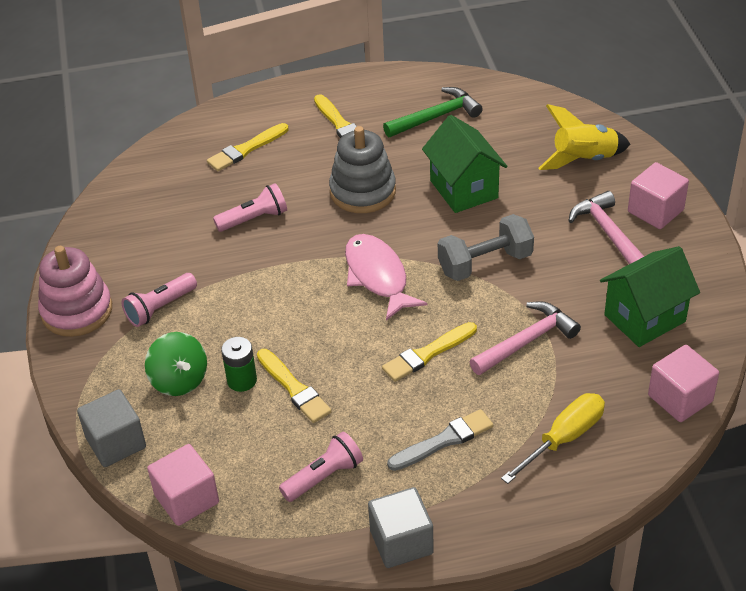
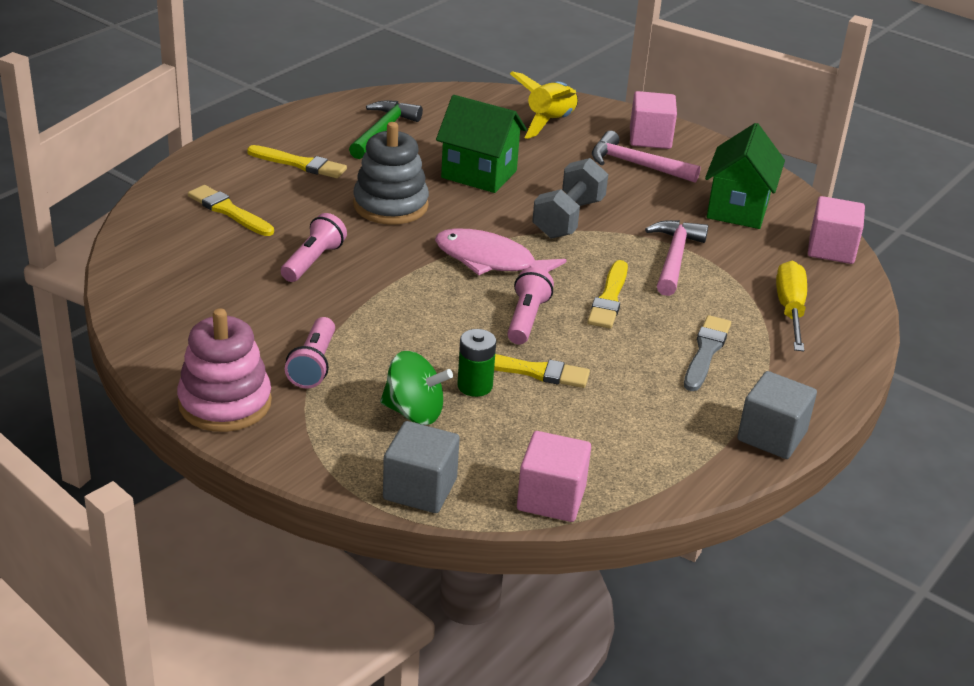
camera: 45 degrees left, 10 degrees down
(246, 149) = (229, 211): yellow brush -> yellow brush turned 120 degrees clockwise
(324, 476) = (647, 422): pink flashlight -> pink flashlight (526, 319)

